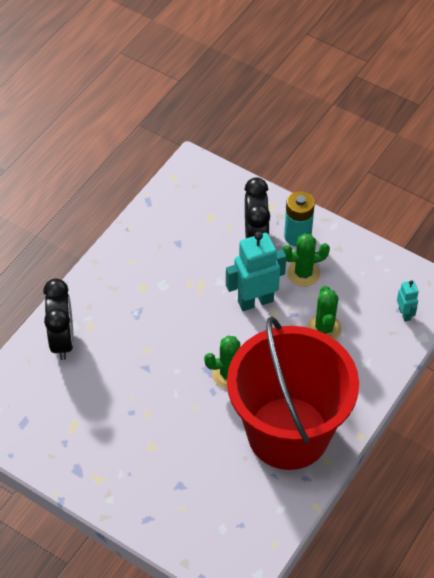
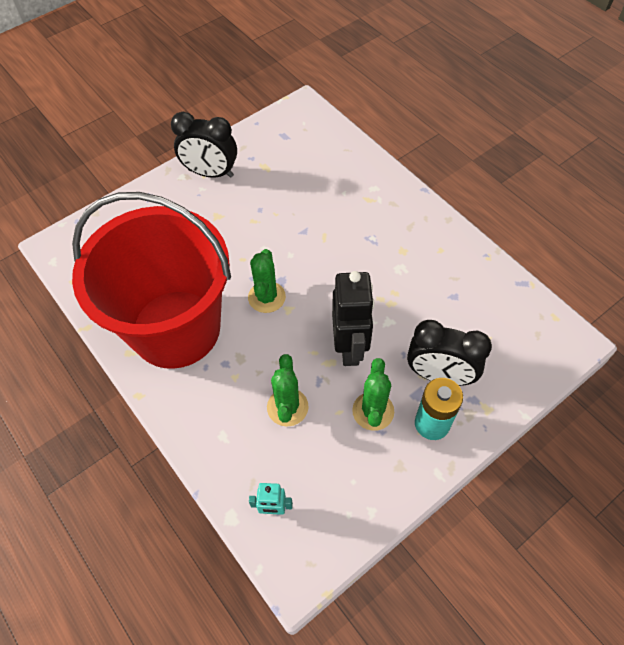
camera: 110 degrees right, 5 degrees up
(62, 340) = (359, 176): black clock -> black clock (210, 173)
(255, 301) = (350, 348): turquoise robot -> black robot
(324, 328) = (287, 407): green cactus -> green cactus turned 75 degrees clockwise

